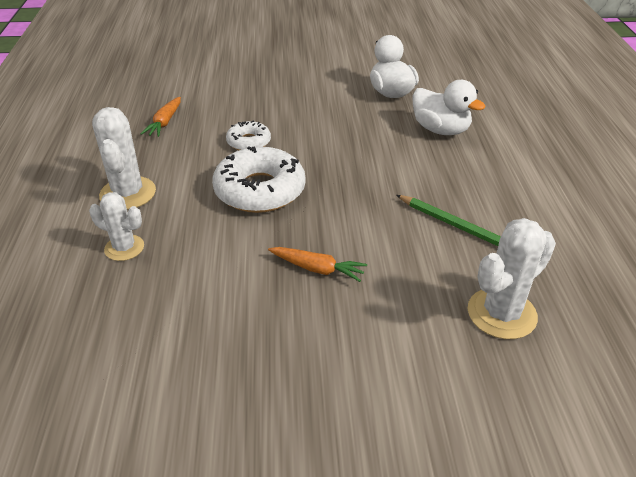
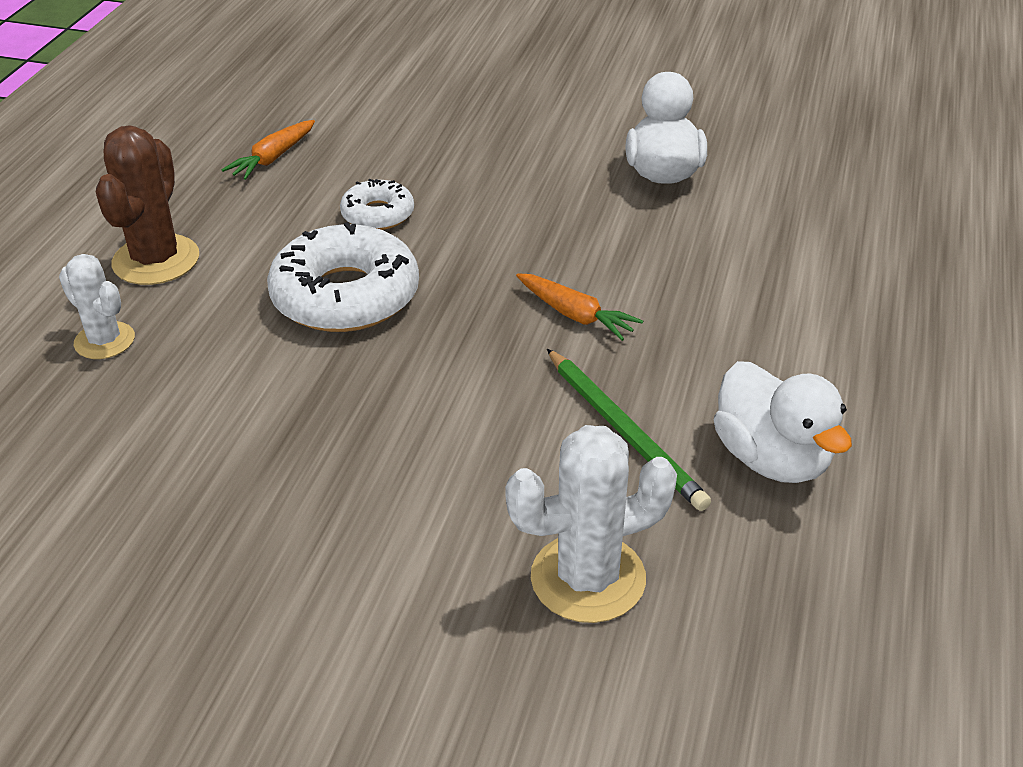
camera: 20 degrees right, 0 degrees up
(128, 193) = (156, 260): white cactus -> brown cactus
(317, 269) = (352, 437): orange carrot -> orange carrot (575, 315)
(440, 130) = (703, 254): white duck -> white duck (772, 459)

